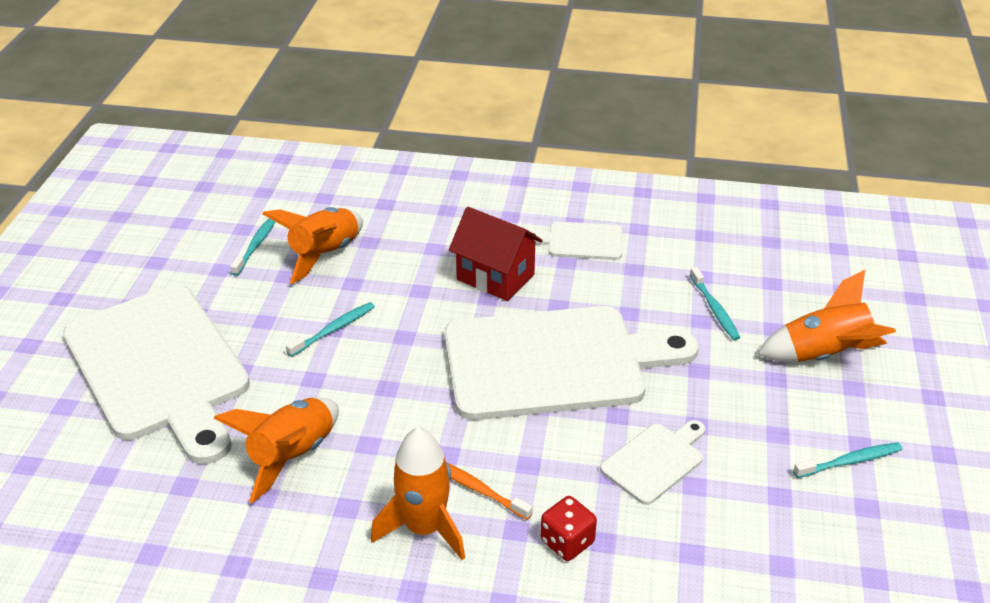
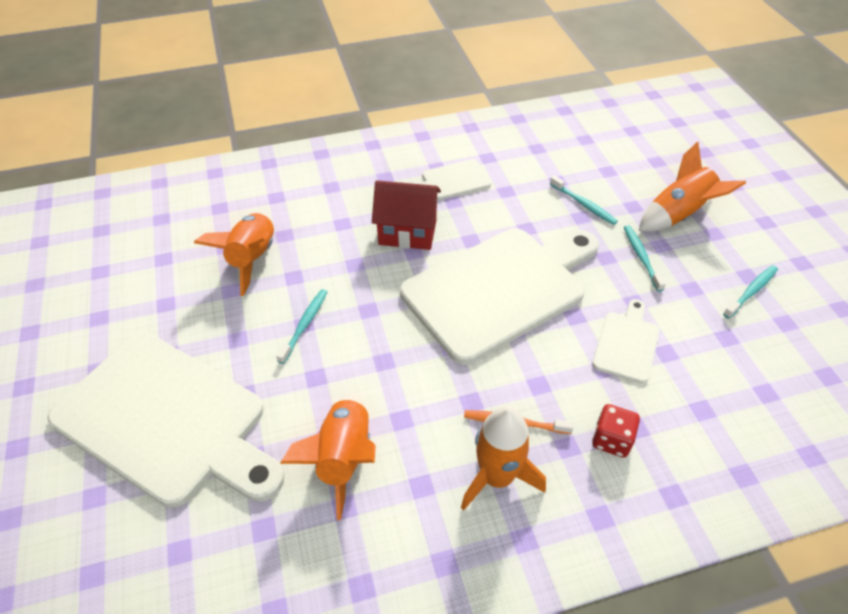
camera: 25 degrees left, 10 degrees up
(256, 245) = (185, 270): turquoise toothbrush -> turquoise toothbrush (641, 257)

